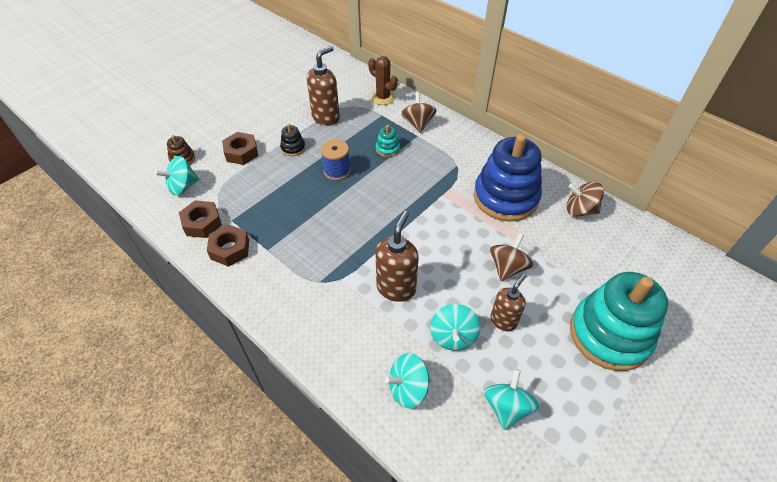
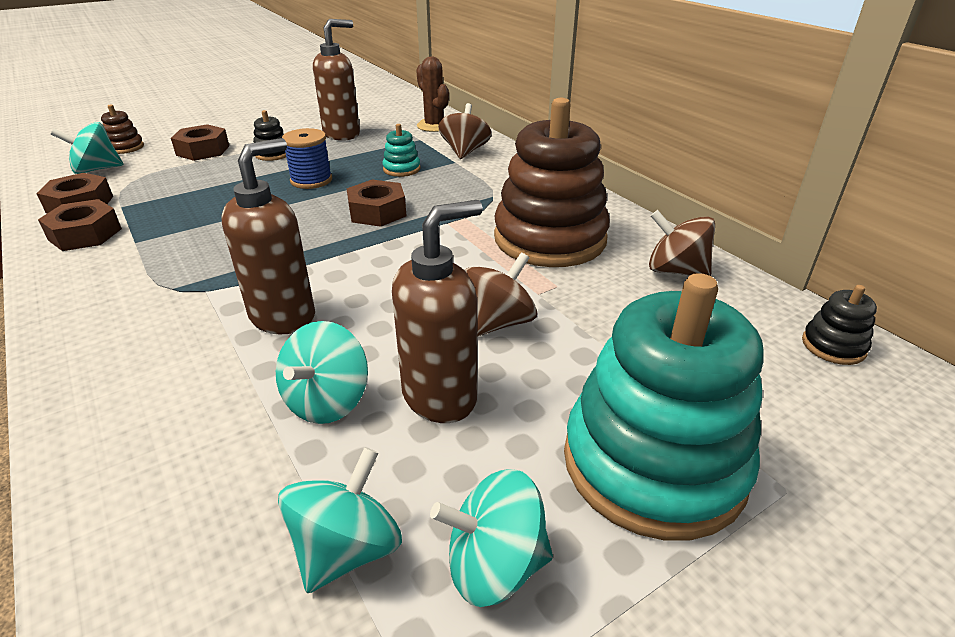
camera: 15 degrees right, 15 degrees down
(396, 193) = (377, 212): none -> brown nut
(408, 388) = (176, 466): turquoise spinning top -> turquoise spinning top (494, 565)
(503, 321) = (440, 396): brown soap dispenser -> brown soap dispenser, size x1.50
(505, 197) = (550, 238): blue stacking toy -> brown stacking toy
(666, 248) = (833, 346): none -> black stacking toy

